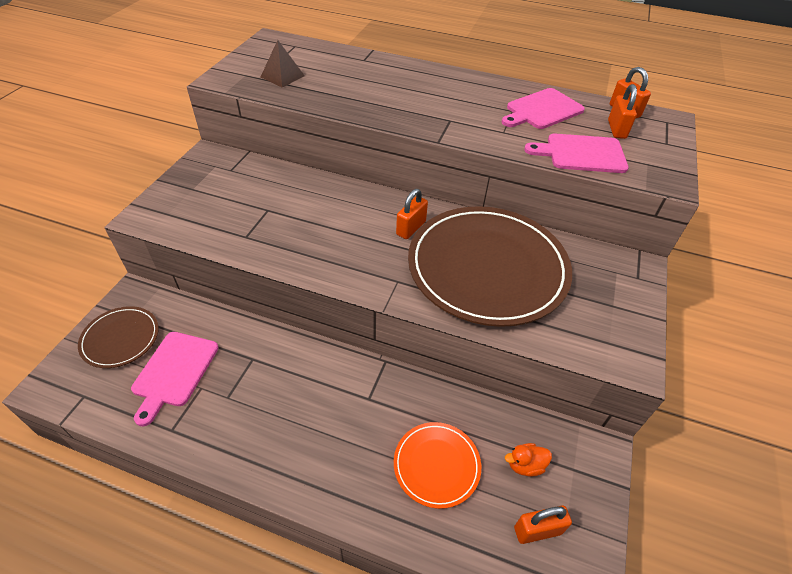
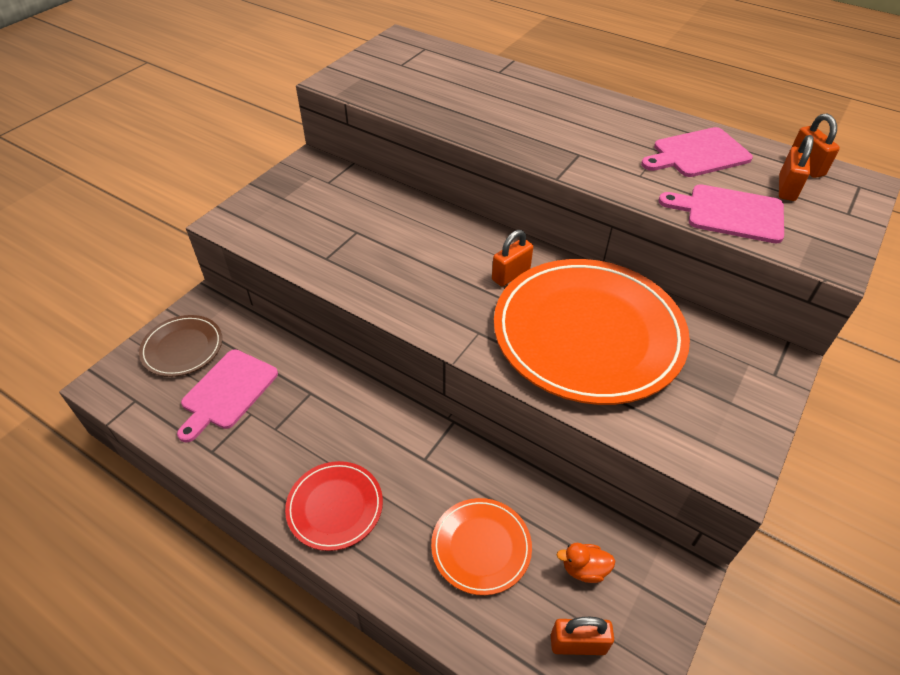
camera: 15 degrees right, 0 degrees up
(282, 76) = (401, 83): brown pyramid -> none
(300, 457) = (335, 507): none -> red plate
(487, 268) = (588, 334): brown plate -> orange plate

